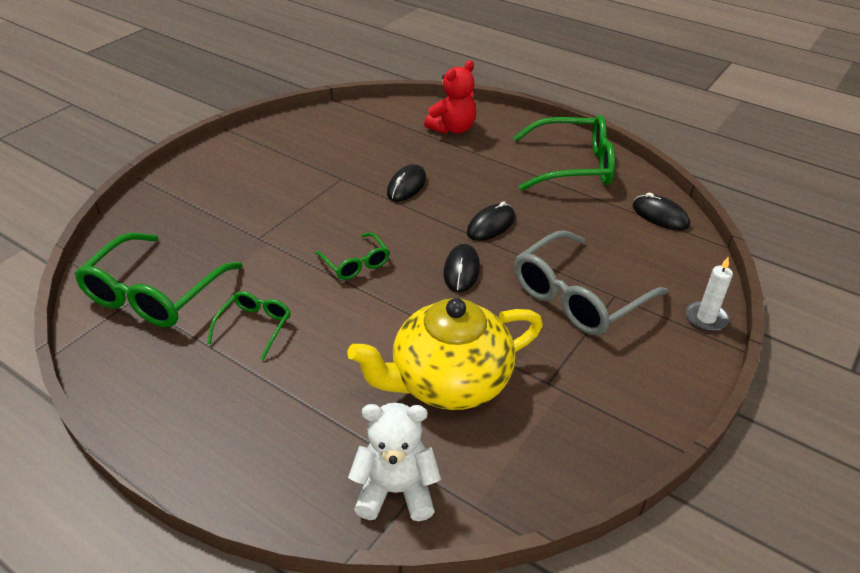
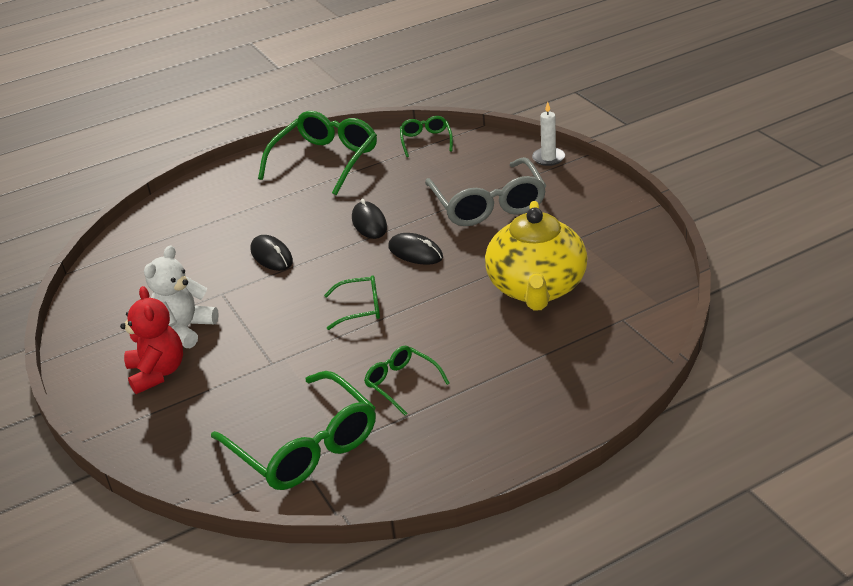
camera: 60 degrees left, 5 degrees down
(396, 491) = (627, 336): white teddy bear -> white teddy bear (185, 329)
(452, 128) = (205, 209): red teddy bear -> red teddy bear (157, 373)
(660, 216) = (426, 141): black mouse -> green glasses

